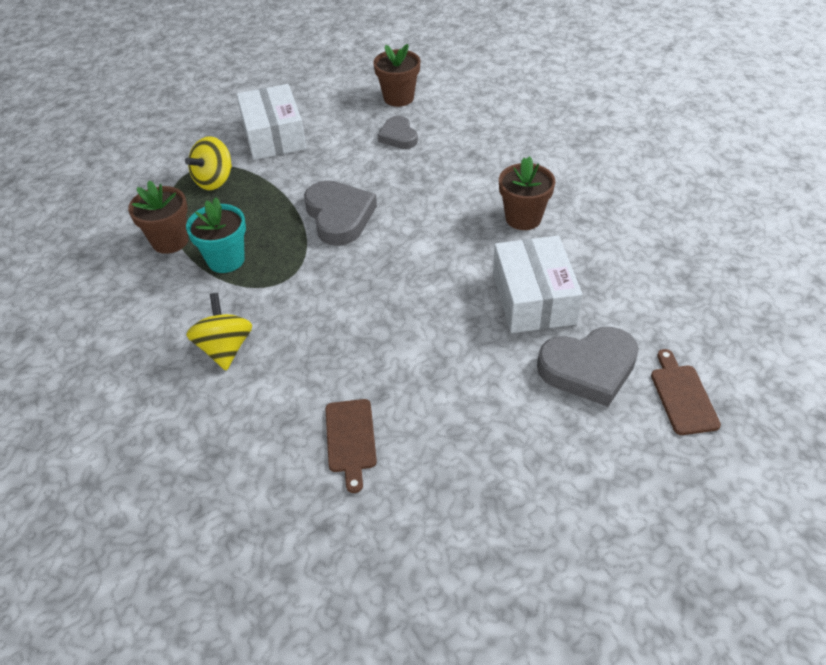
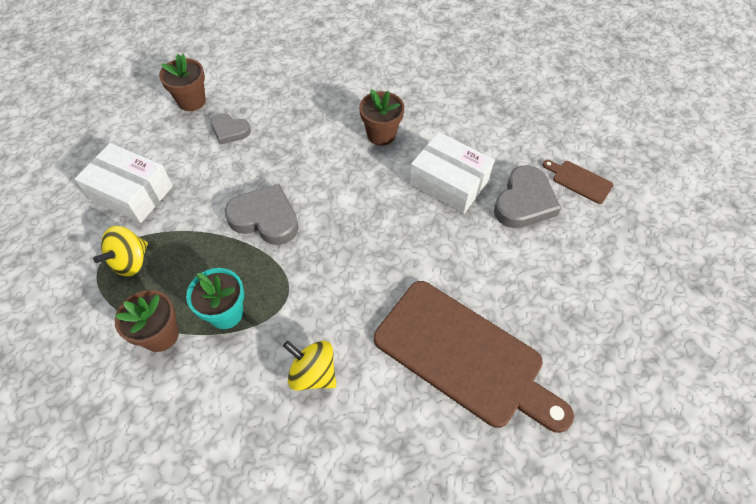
camera: 50 degrees left, 10 degrees up
(214, 180) = (130, 261): yellow spinning top -> yellow spinning top turned 45 degrees clockwise
(351, 439) = (464, 355): brown cutting board -> brown cutting board, size x2.38

